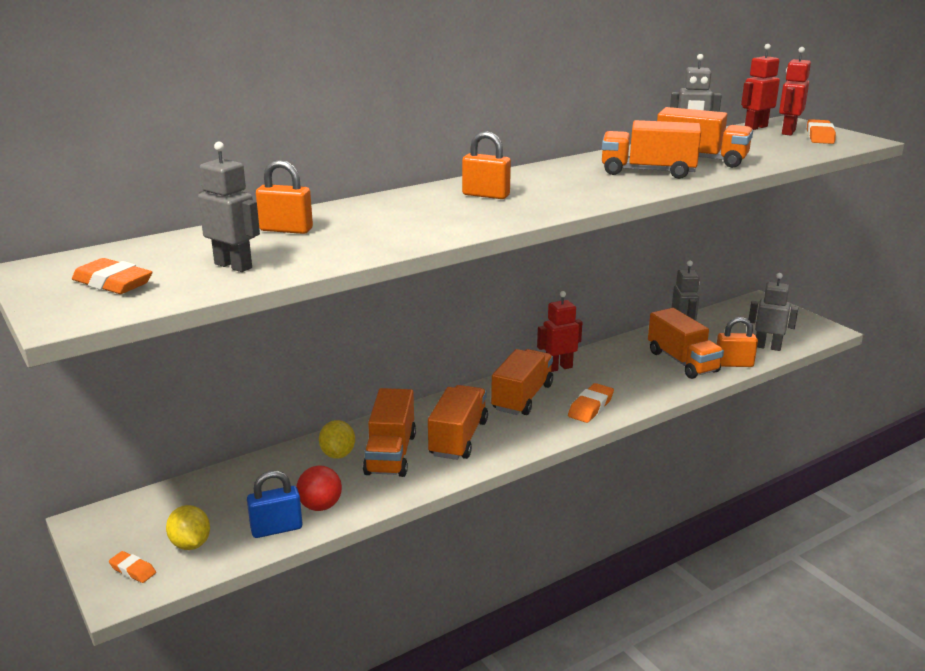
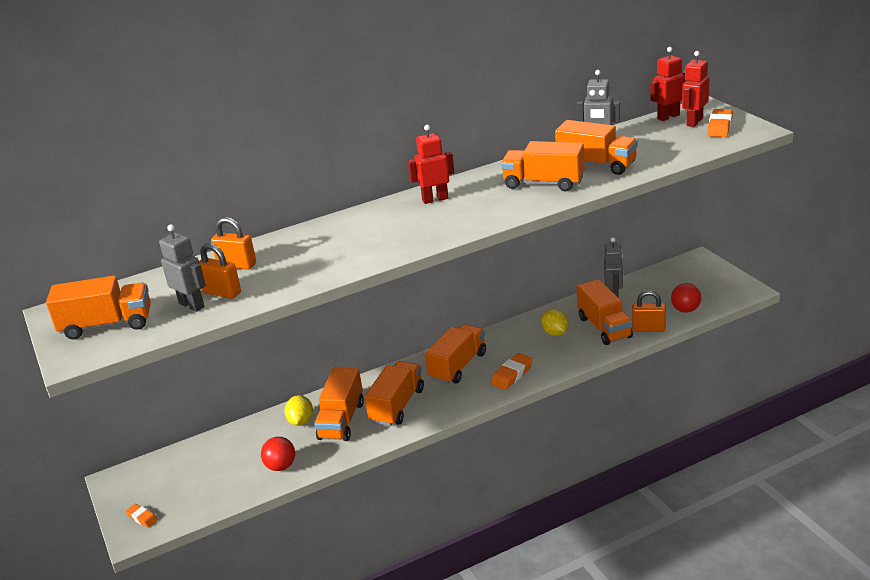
camera: 10 degrees right, 5 degrees up
(113, 283) = (107, 325): orange eraser -> orange truck
(190, 544) = (184, 497): yellow lemon -> yellow lemon (555, 333)
(276, 529) = (246, 485): blue padlock -> none
(486, 195) = (399, 219): orange padlock -> orange padlock (222, 293)
(558, 367) = (496, 336): red robot -> red robot (435, 199)
(767, 347) = (685, 310): grey robot -> red ball

